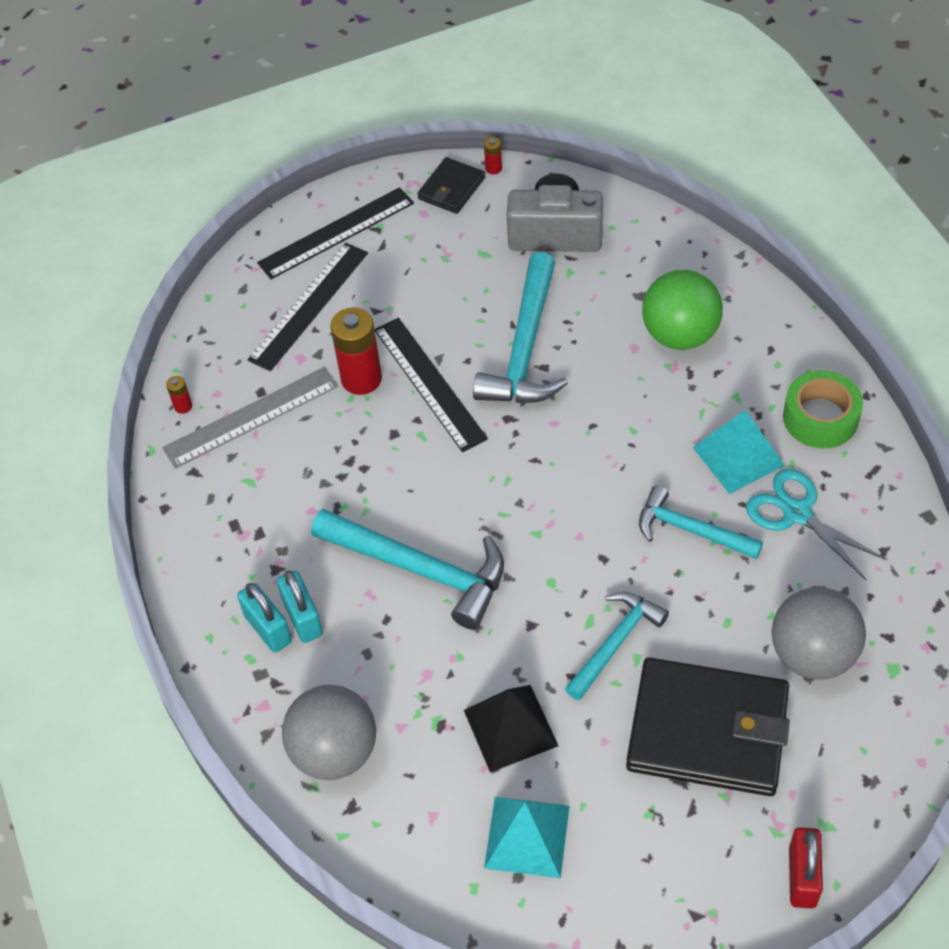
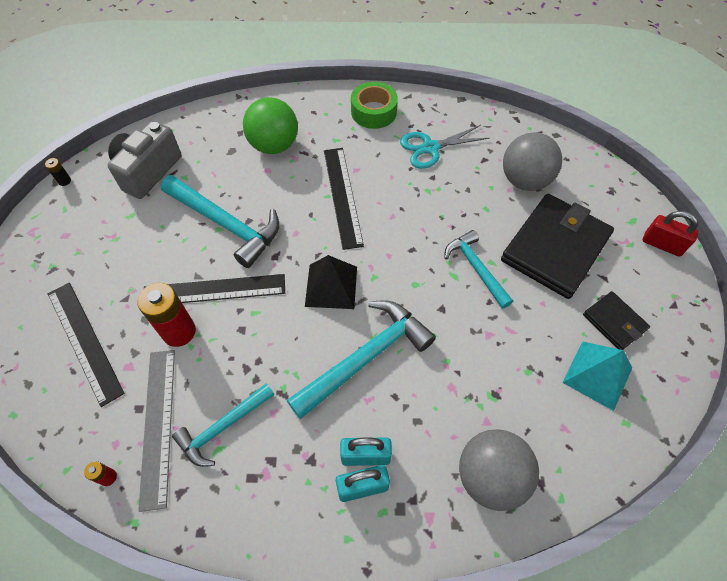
camera: 70 degrees left, 5 degrees up
(336, 233) = (32, 296): black ruler -> black ruler (342, 196)
(451, 188) = (59, 210): black wallet -> black wallet (614, 322)
(493, 168) = (64, 181): red battery -> black battery
(510, 728) = (514, 352): black pyramid -> black pyramid (331, 286)
(690, 530) = (415, 199): turquoise hammer -> turquoise hammer (223, 427)
(738, 456) = (377, 156): turquoise pyramid -> none

